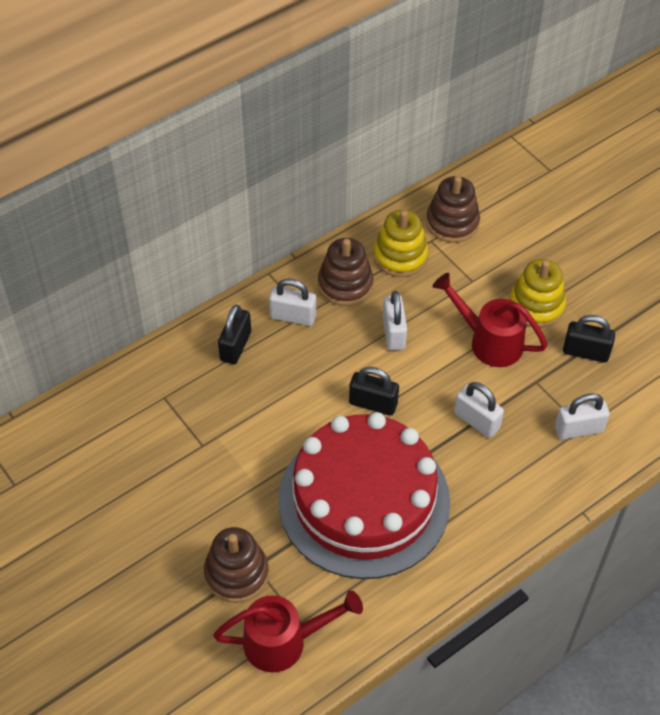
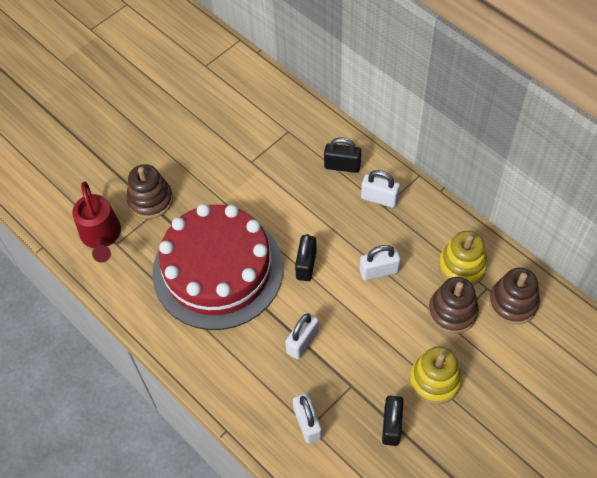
camera: 85 degrees right, 5 degrees up
(293, 316) = (379, 198): white padlock -> white padlock turned 75 degrees counterclockwise
(345, 284) = (420, 230): brown stacking toy -> brown stacking toy (452, 311)
(489, 341) = (386, 345): red watering can -> none

